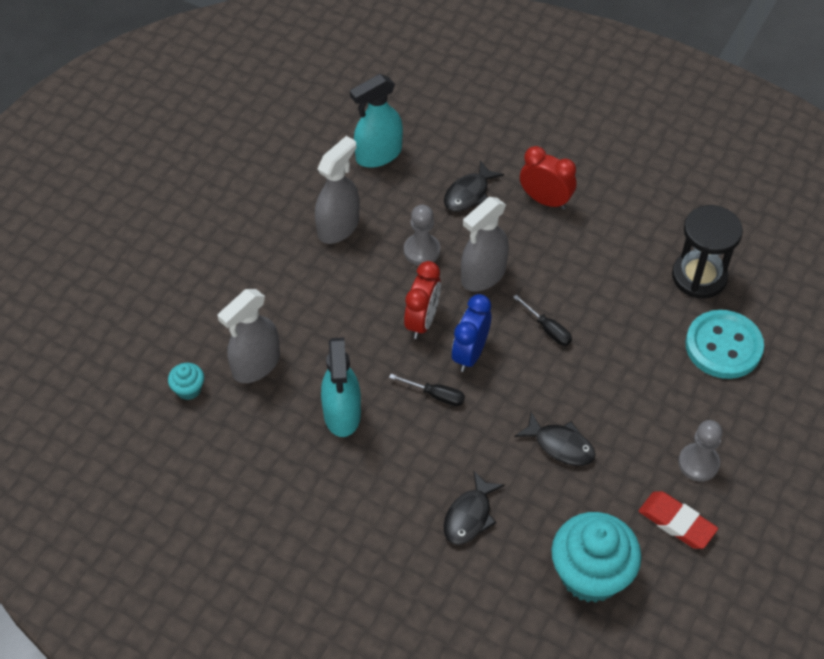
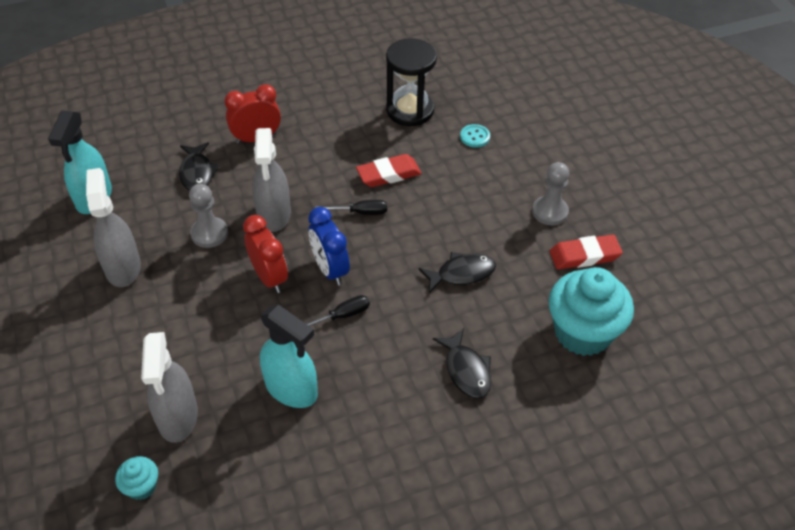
camera: 50 degrees left, 5 degrees down
(609, 317) = (388, 174): none -> red eraser
(723, 346) = (475, 137): turquoise button -> turquoise button, size x0.45

